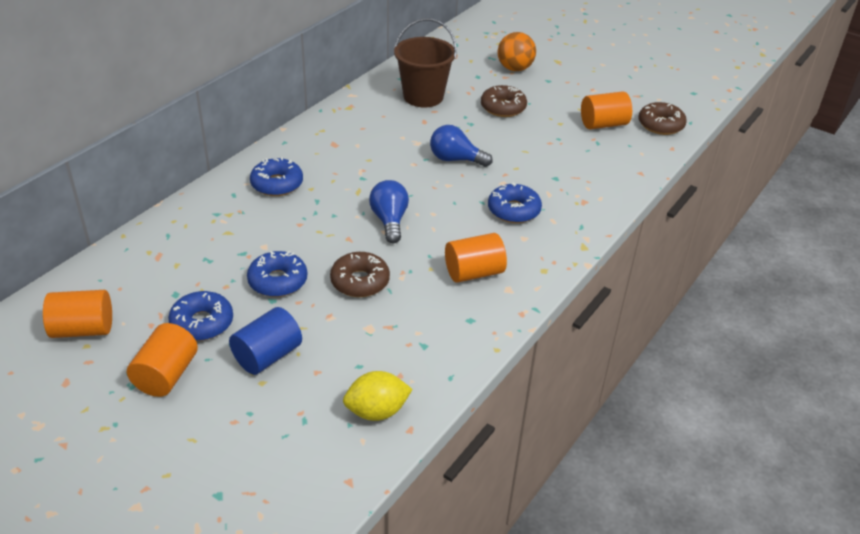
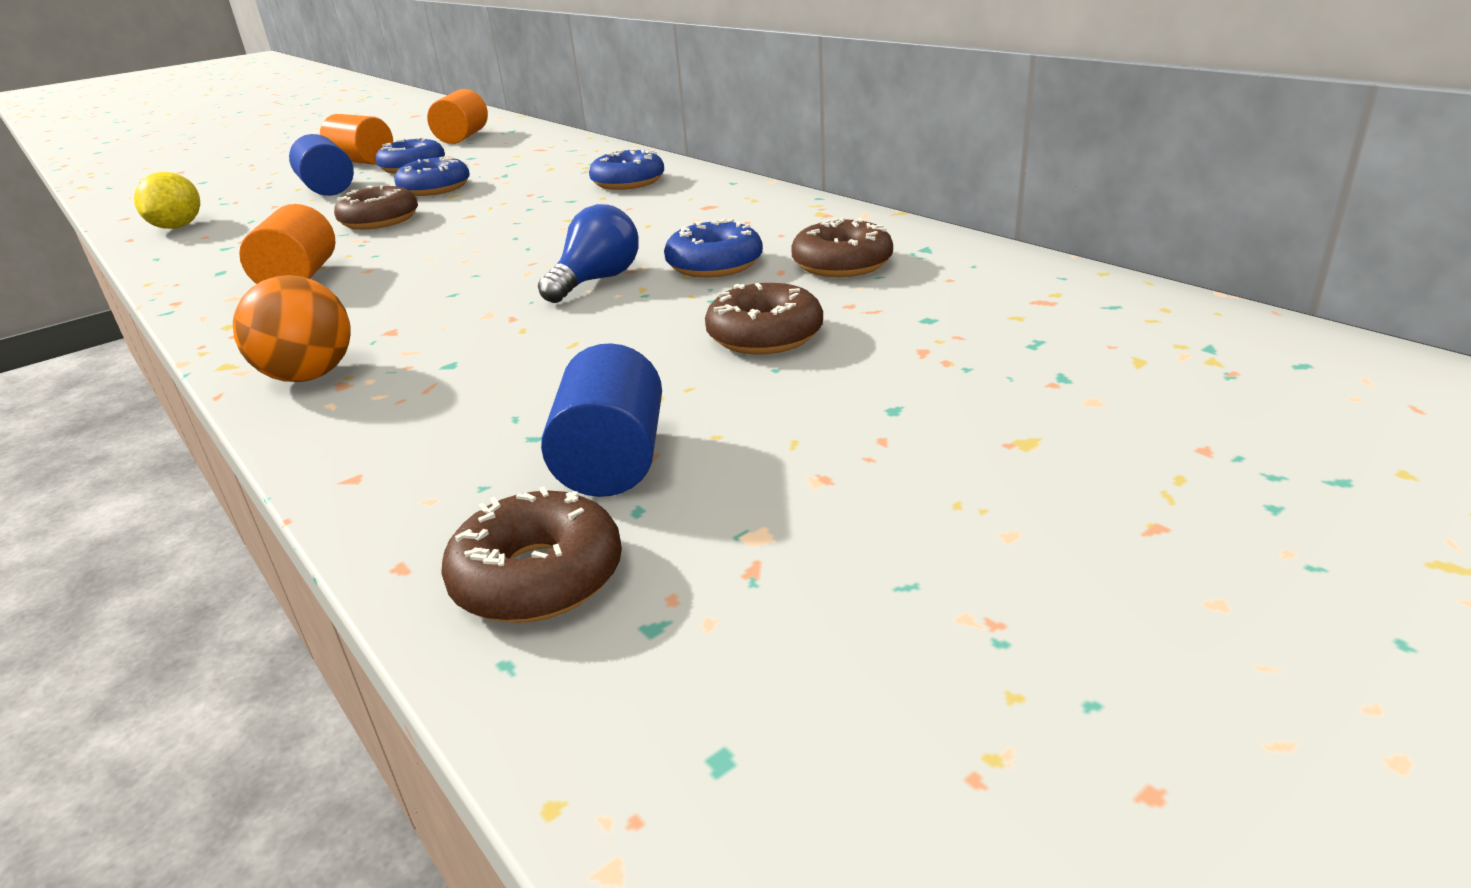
camera: 110 degrees right, 10 degrees down
(389, 221) = (479, 235): blue light bulb -> none
(423, 96) = (842, 264): brown bucket -> brown donut
(513, 210) = (399, 316): blue donut -> blue donut (714, 264)
(514, 68) = (970, 367): orange ball -> orange ball (309, 376)
(603, 124) = (612, 461): orange cylinder -> blue cylinder

